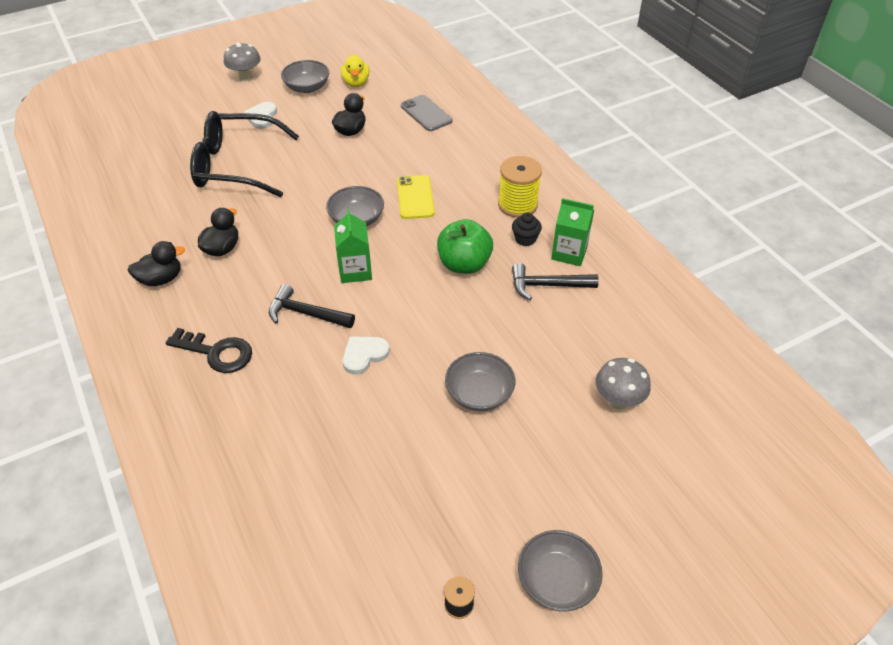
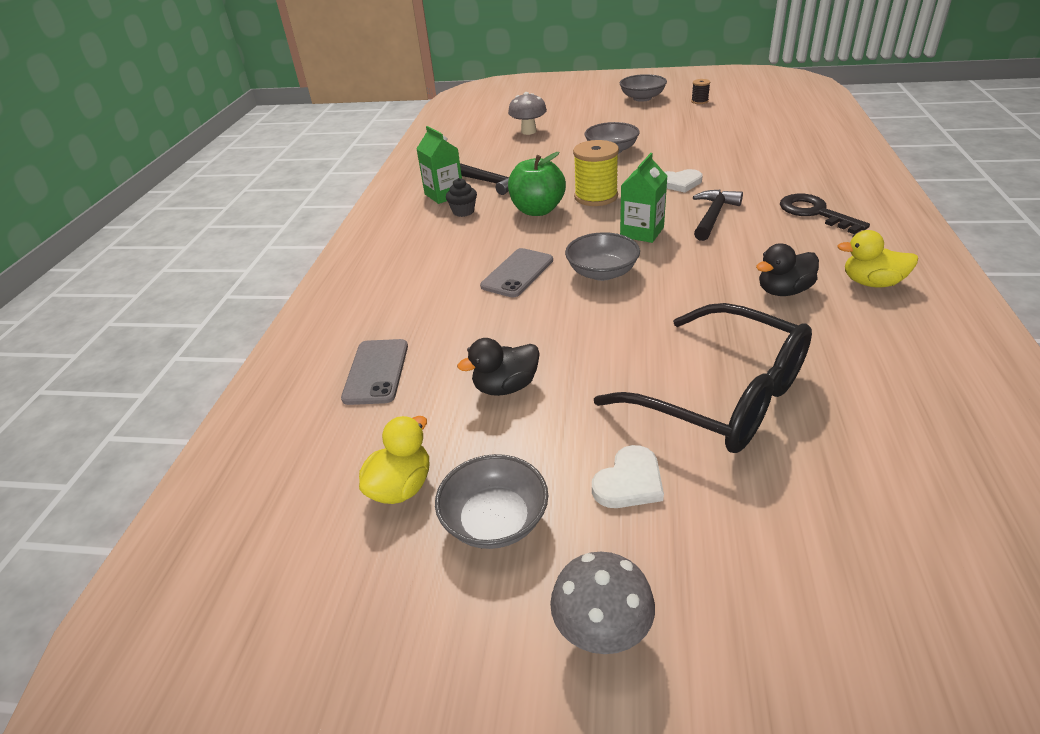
camera: 140 degrees left, 10 degrees down
(161, 279) = (871, 283): black duck -> yellow duck
(306, 313) = (713, 216): black hammer -> black hammer turned 120 degrees counterclockwise
(415, 197) = (517, 273): yellow phone -> grey phone
(517, 205) = (430, 236): yellow spool -> yellow spool (596, 197)

